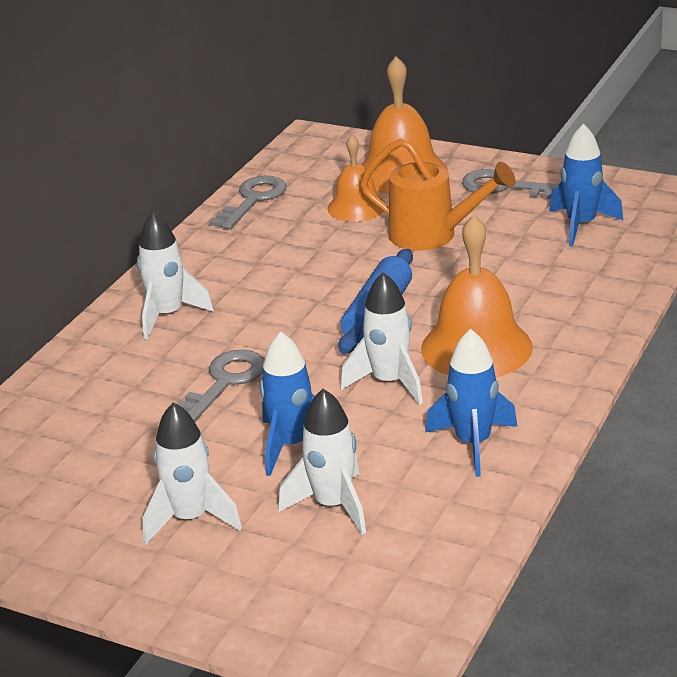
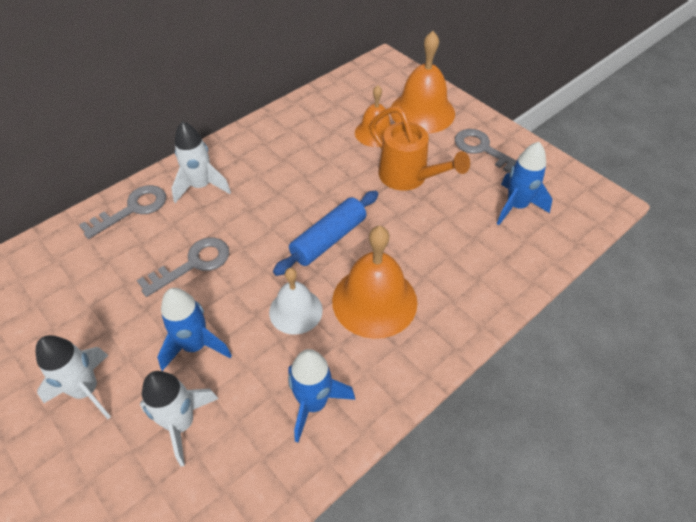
camera: 20 degrees right, 20 degrees up
(253, 200) = (315, 103): grey key -> grey key (132, 209)
(389, 382) = (295, 311): white rocket -> white bell

